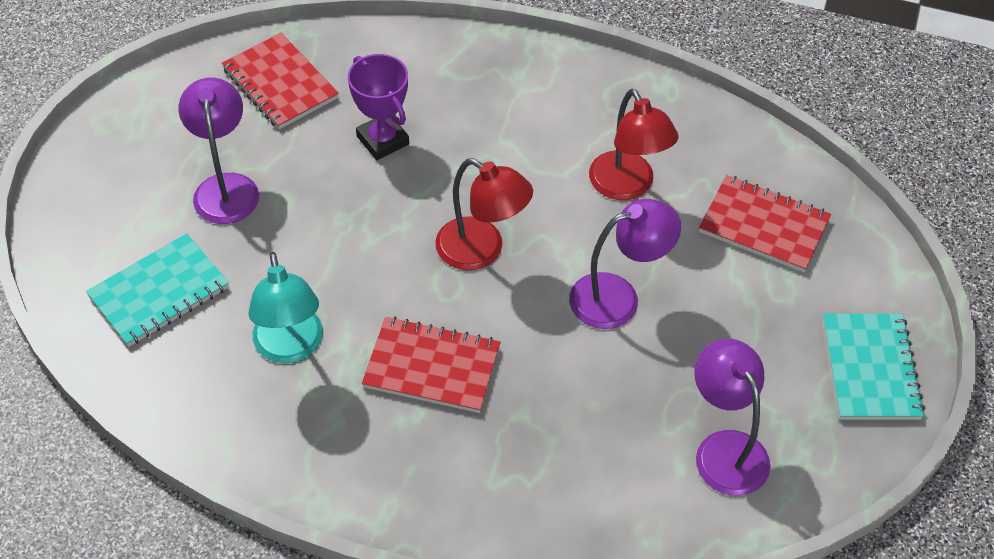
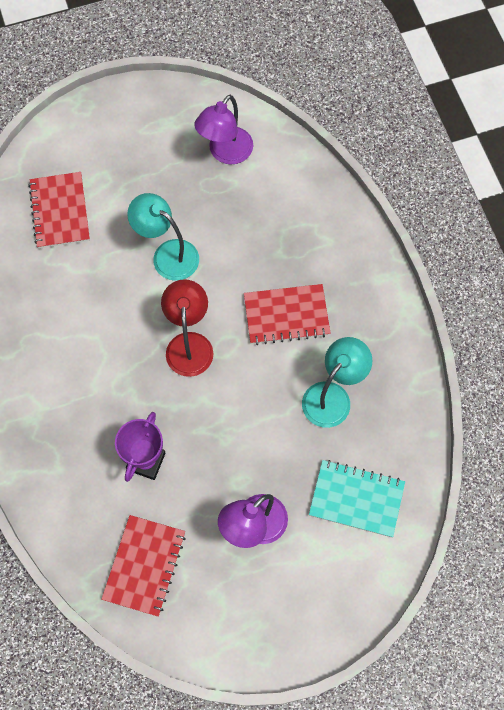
camera: 125 degrees left, 15 degrees up
(432, 367) = (286, 315): red notebook -> red notebook turned 75 degrees counterclockwise
(618, 297) = (167, 254): purple lamp -> turquoise lamp
(627, 186) = (81, 297): red lamp -> none
(870, 368) = (124, 115): turquoise notebook -> none

